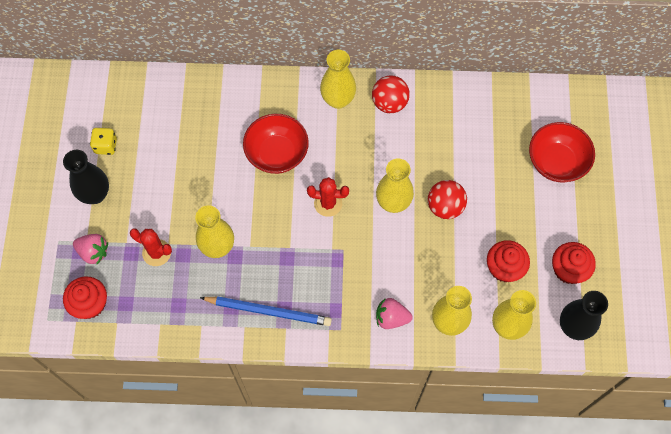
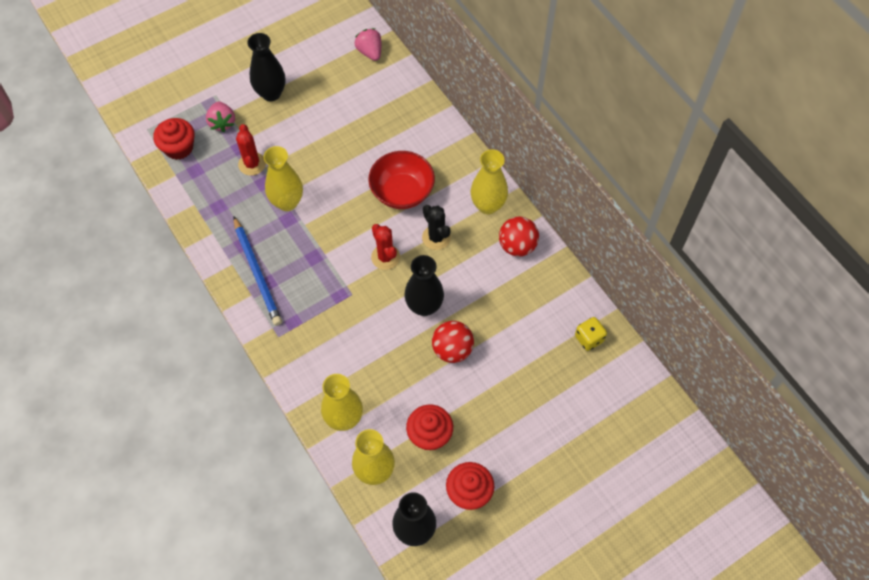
camera: 55 degrees right, 5 degrees down
(106, 146) = (317, 74): yellow dice -> yellow dice (589, 338)
(338, 155) = (436, 237): none -> black cactus
(391, 318) = (316, 369): pink strawberry -> pink strawberry (370, 52)
(393, 203) = (424, 306): yellow vase -> black vase
(556, 162) = (570, 418): red bowl -> none

